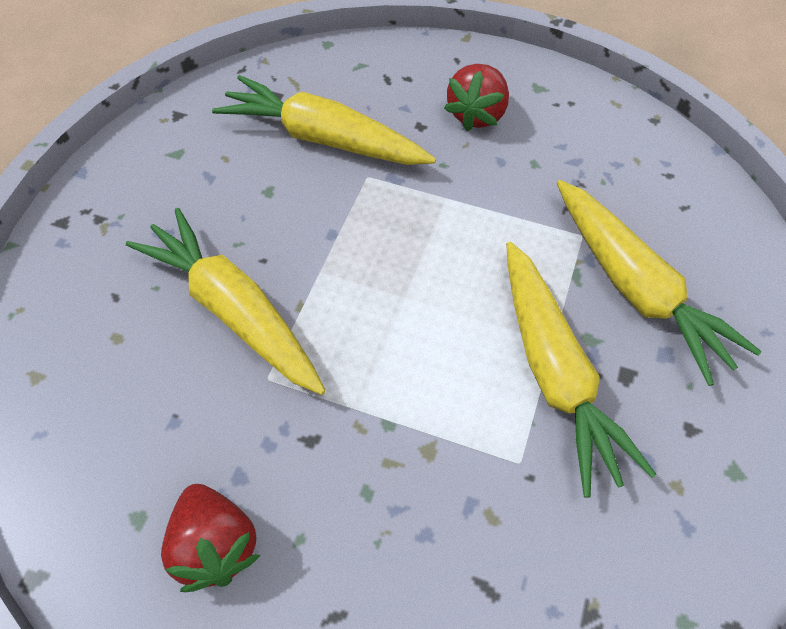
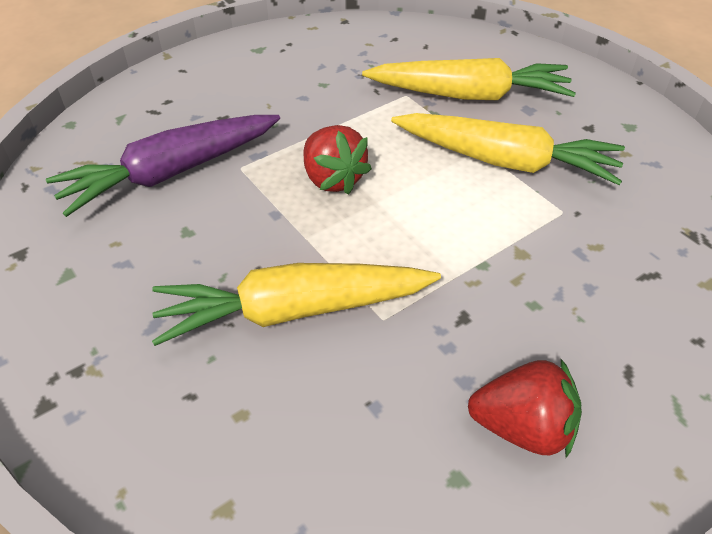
camera: 55 degrees left, 10 degrees down
(324, 139) = (171, 173): yellow carrot -> purple carrot
(477, 114) = (247, 86): red strawberry -> red strawberry (333, 179)

